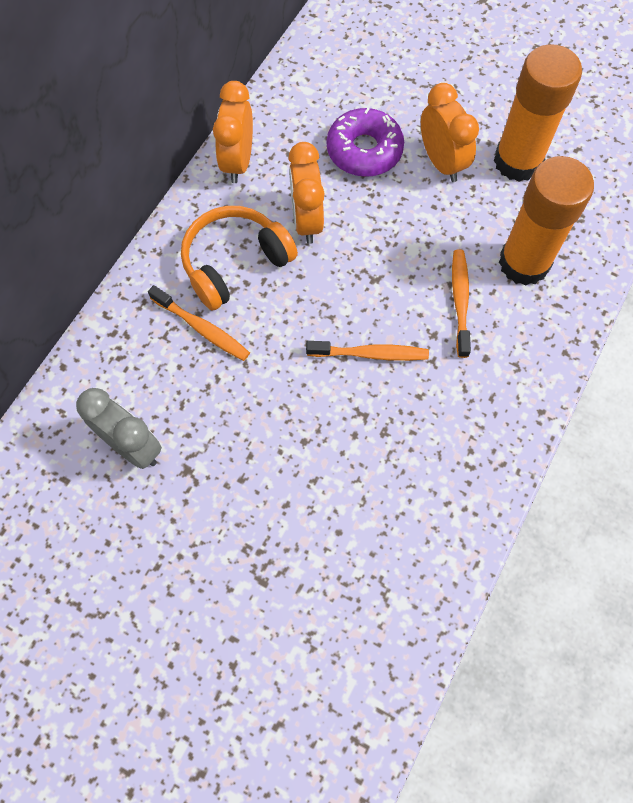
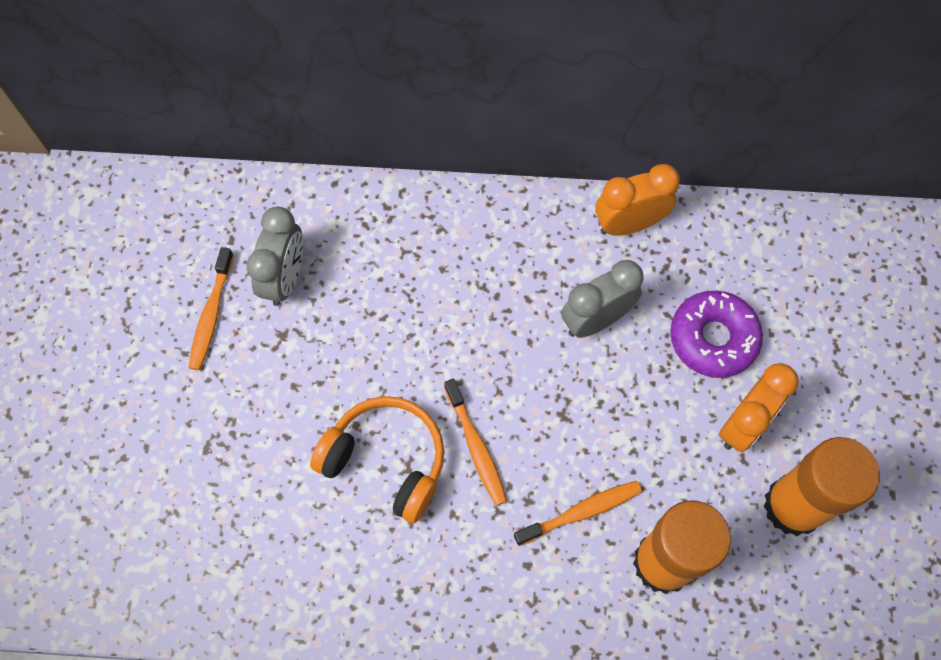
camera: 65 degrees right, 0 degrees up
(202, 328) = (428, 280): orange toothbrush -> orange toothbrush (211, 315)
(235, 263) = (512, 276): orange headphones -> orange headphones (386, 461)
(307, 221) = (596, 320): orange clock -> grey clock

